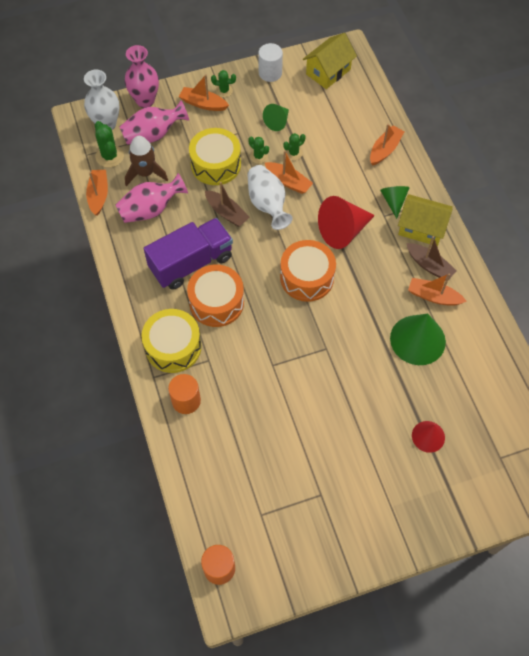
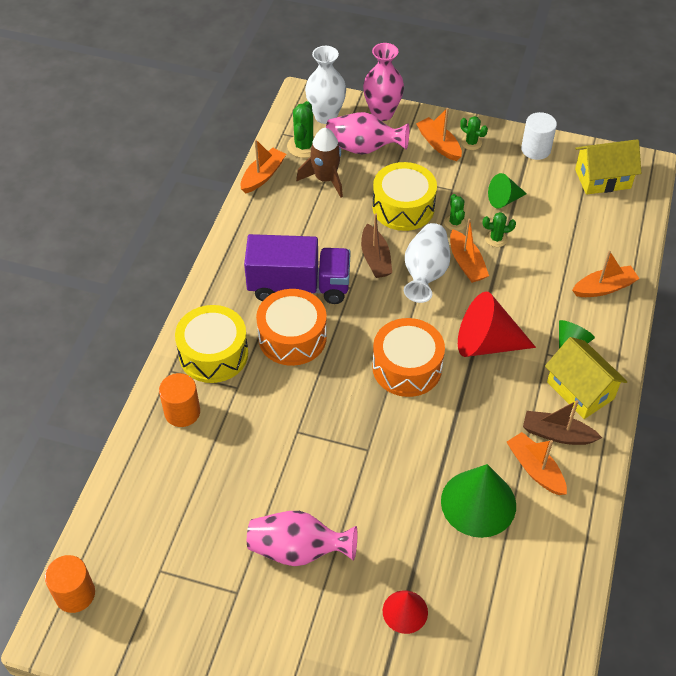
camera: 35 degrees right, 10 degrees down
(151, 210) = (301, 215): pink vase -> pink vase (298, 550)
(429, 265) = (557, 434): brown boat -> brown boat turned 120 degrees clockwise

